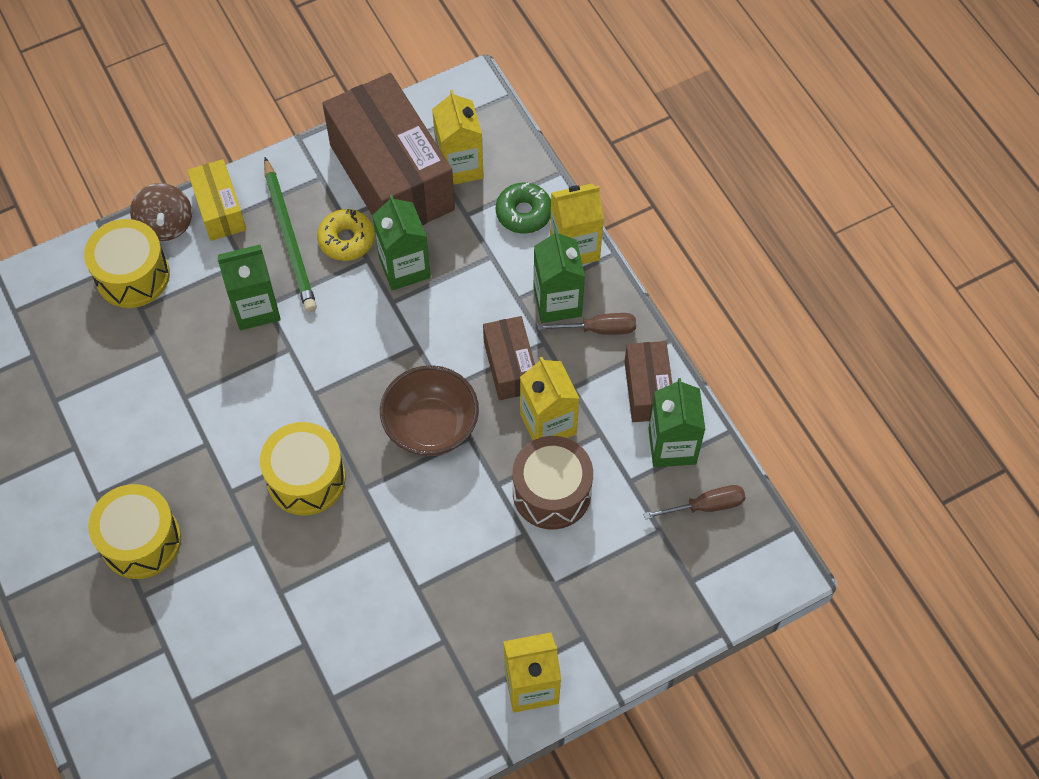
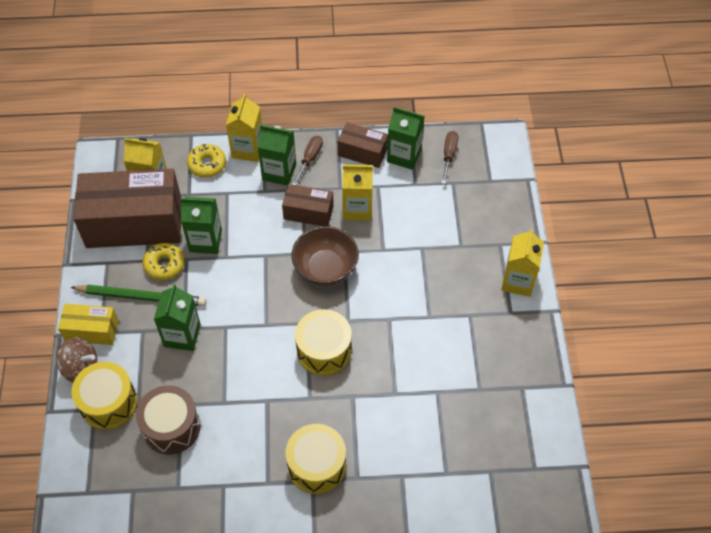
camera: 65 degrees left, 5 degrees down
(523, 213) = (207, 164): green donut -> yellow donut
(551, 492) = (402, 224): brown drum -> brown drum (171, 427)

